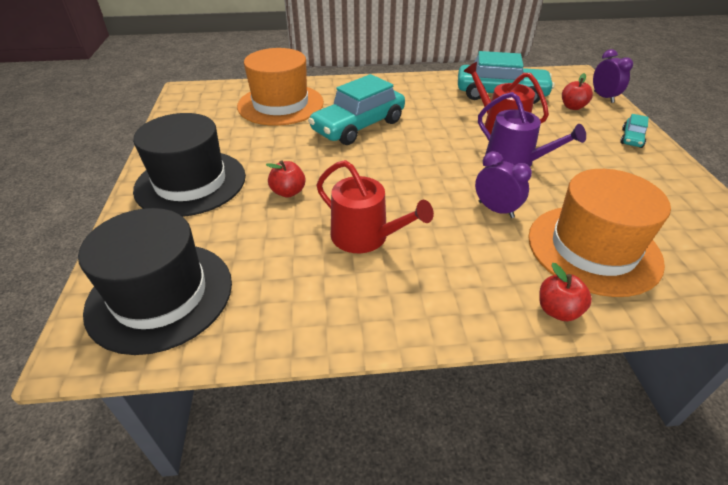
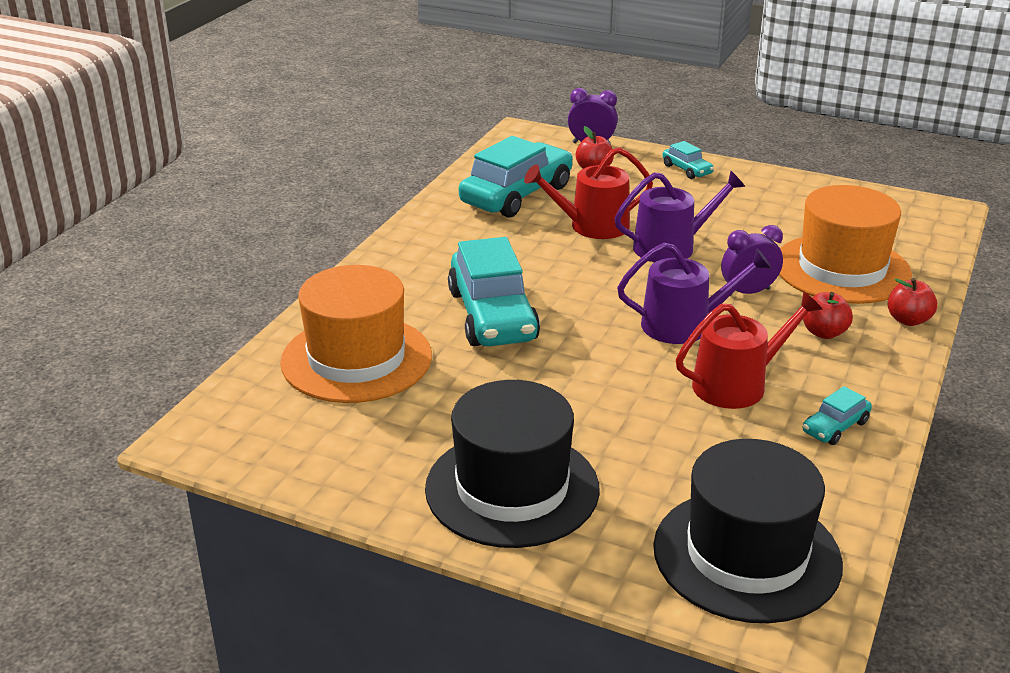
camera: 60 degrees left, 10 degrees down
(288, 192) = (605, 413): red apple -> red apple (824, 333)
(348, 303) = (835, 427): none -> turquoise car
(419, 194) = (684, 325): none -> purple watering can

